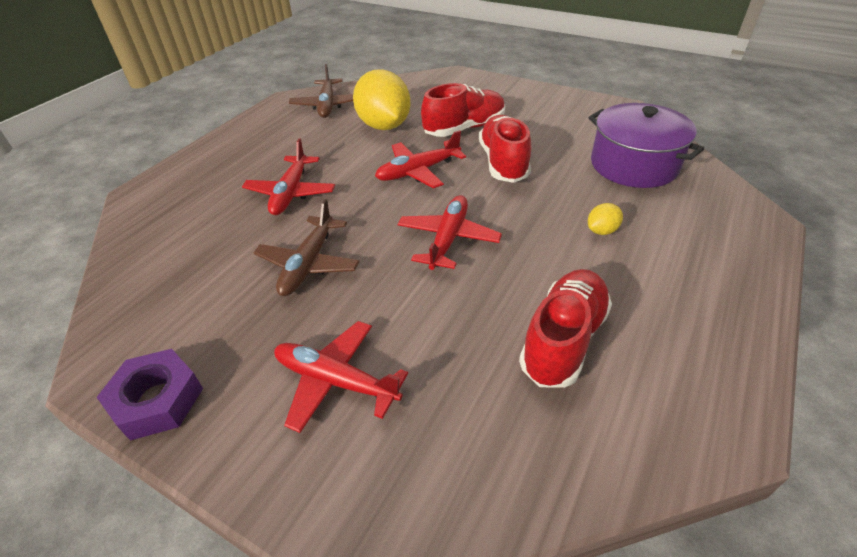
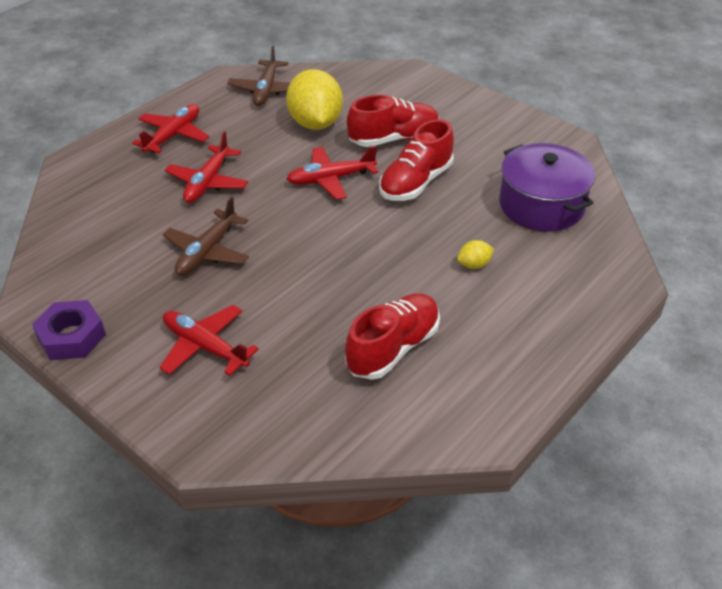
camera: 10 degrees right, 0 degrees up
(448, 239) = (333, 249): red plane -> red plane (173, 135)
(503, 163) = (415, 183): red shoe -> red shoe turned 150 degrees counterclockwise

